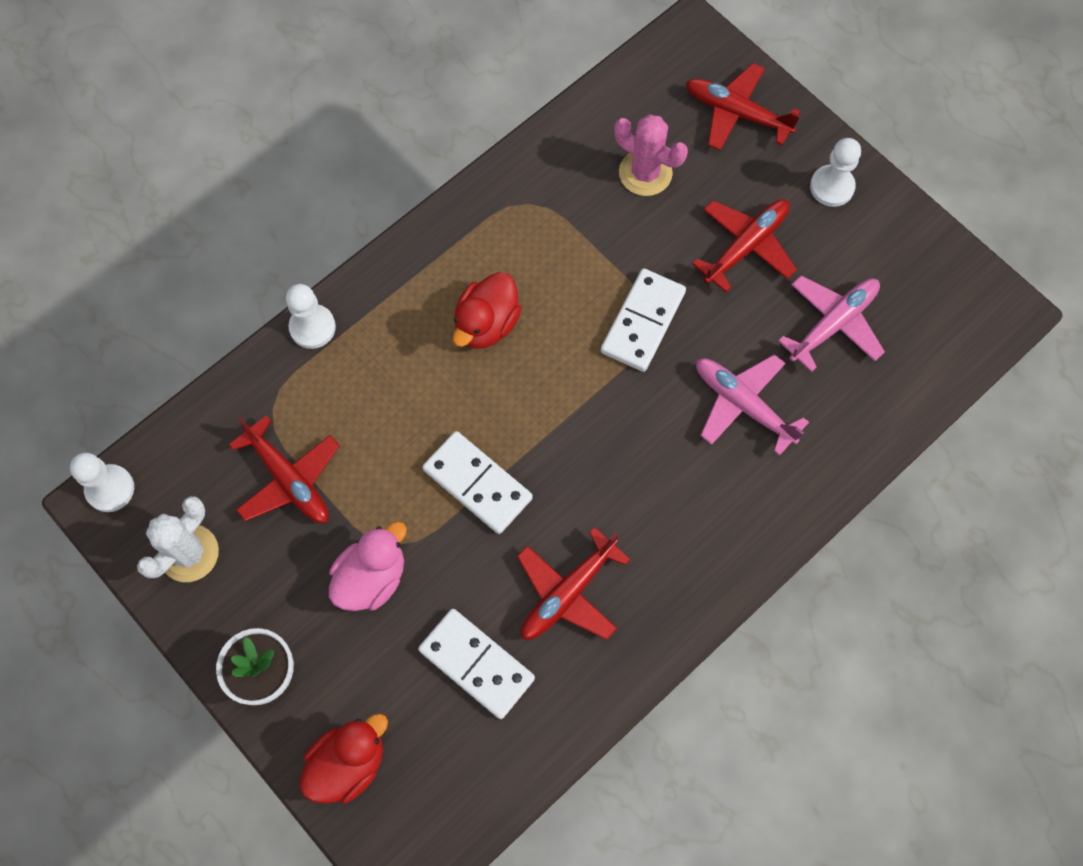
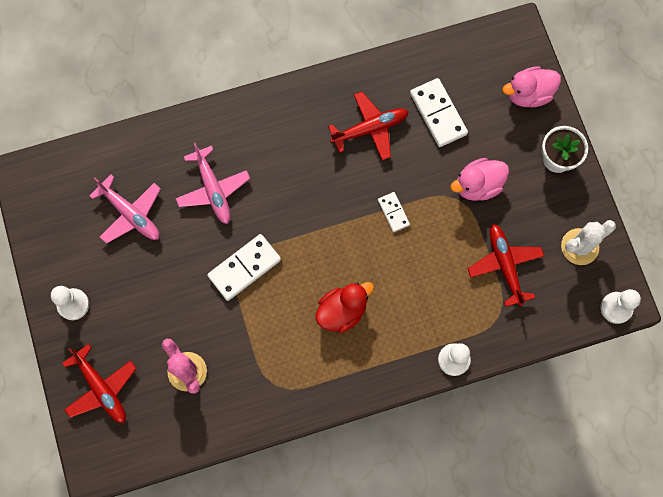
camera: 155 degrees left, 5 degrees up
(348, 763) = (528, 94): red duck -> pink duck
(477, 484) = (393, 212): white domino -> white domino, size x0.56
(746, 246) = (152, 289): red plane -> none
(832, 324) = (130, 214): pink plane -> pink plane turned 120 degrees counterclockwise

